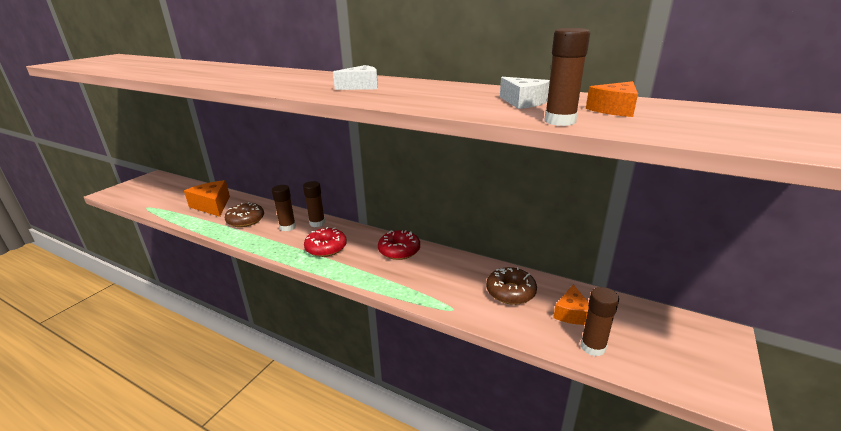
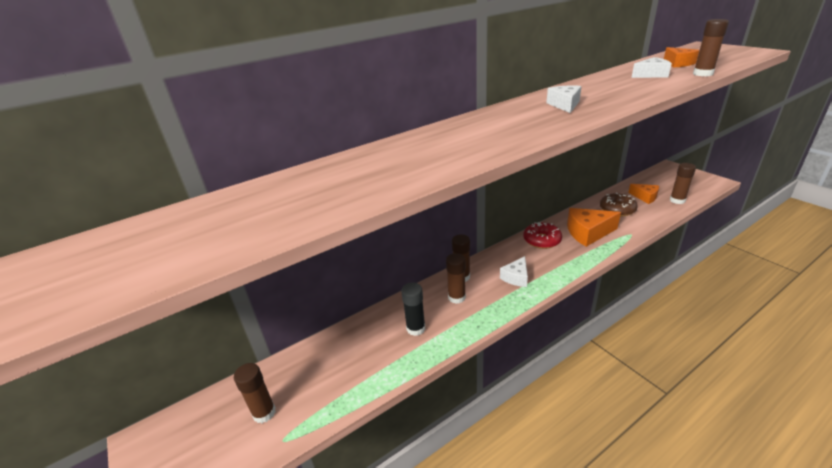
camera: 60 degrees left, 5 degrees up
(167, 197) = (264, 413): none -> brown glue stick
(212, 205) = (346, 358): orange cheese -> orange cheese (588, 233)
(246, 220) = (416, 328): brown donut -> black glue stick
(326, 248) = (516, 277): red donut -> white cheese

